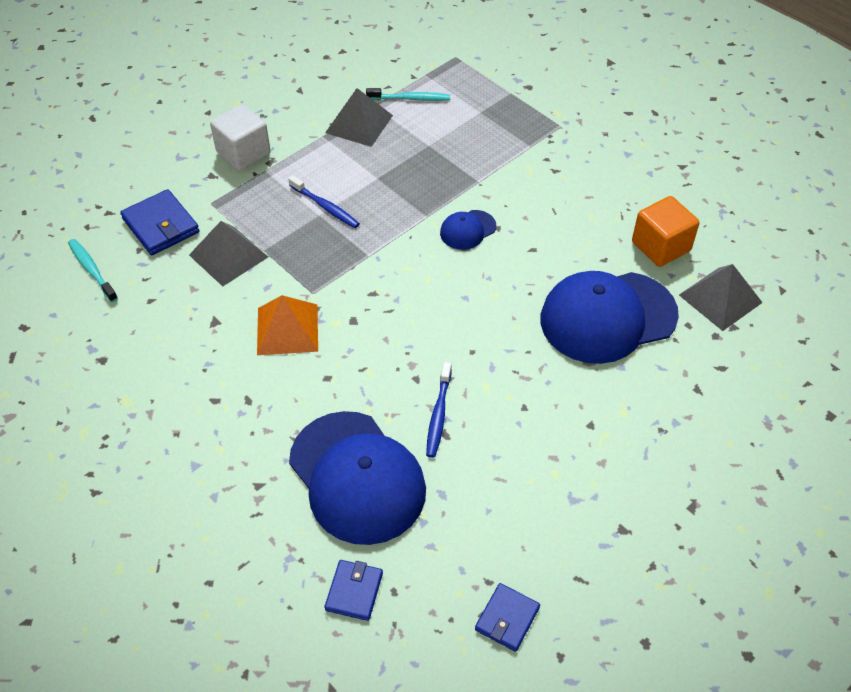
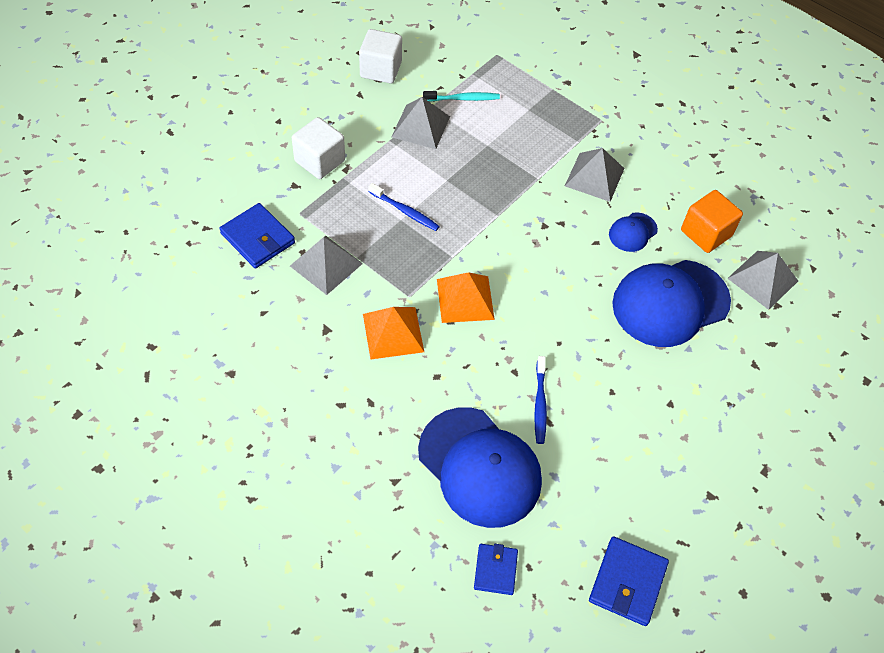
camera: 10 degrees left, 5 degrees up
(92, 270) = (202, 286): turquoise toothbrush -> none
(327, 67) = (381, 69): none -> white cube
(374, 299) = (465, 299): none -> orange pyramid
(467, 230) = (536, 227): blue cap -> blue cap (632, 232)
(507, 619) = (627, 582): blue wallet -> blue wallet, size x1.55
(542, 182) = (594, 177): none -> grey pyramid

